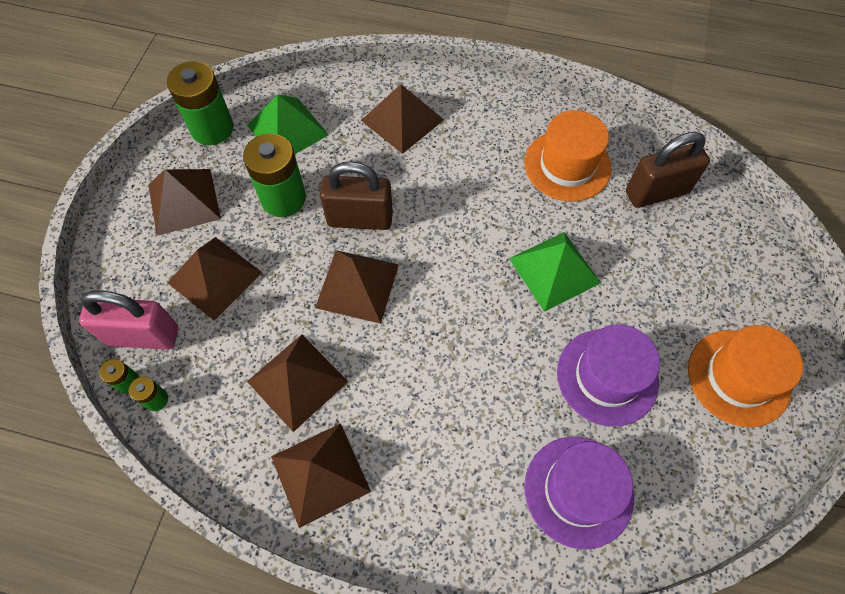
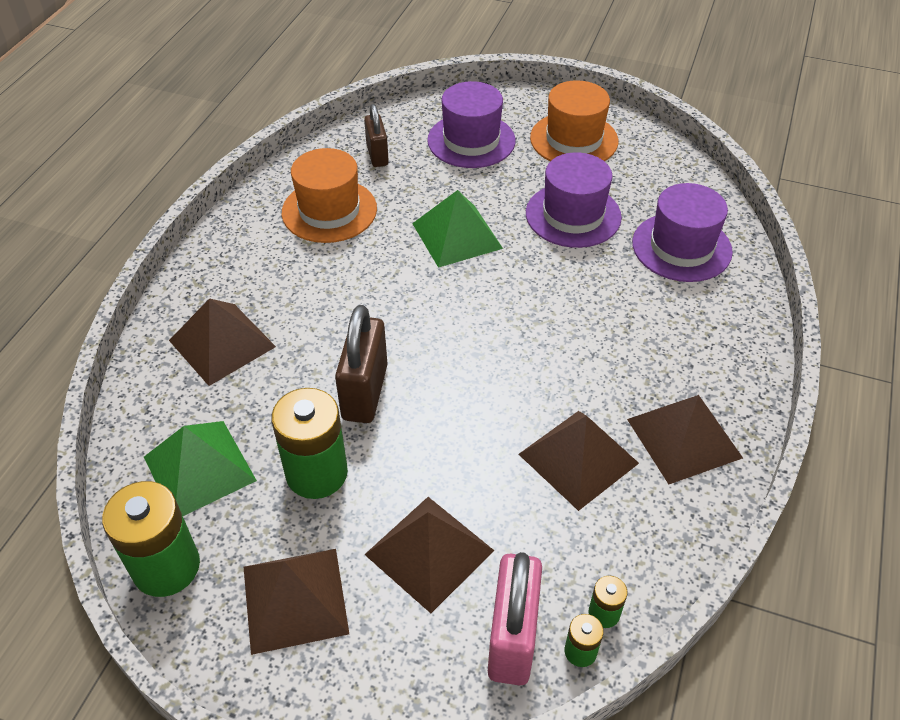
camera: 85 degrees left, 15 degrees down
(357, 285) = (458, 398): brown pyramid -> none
(656, 192) = (377, 155): brown padlock -> brown padlock, size x0.63
(705, 273) = (471, 140): none -> purple hat

